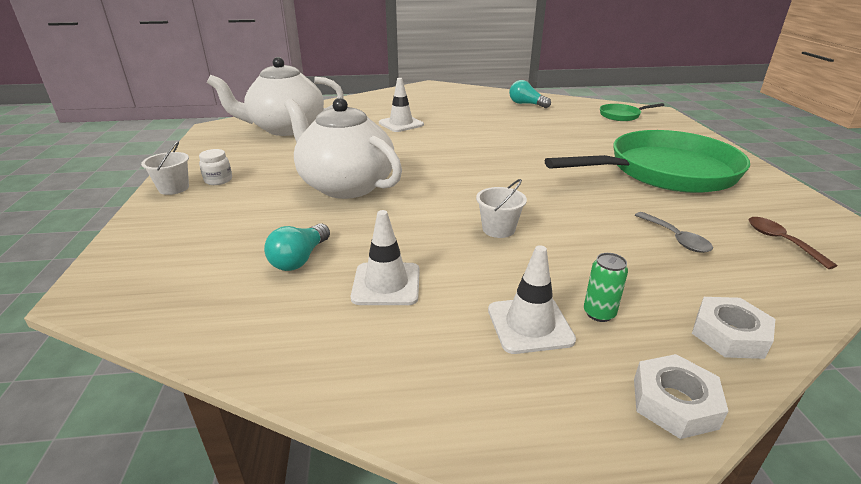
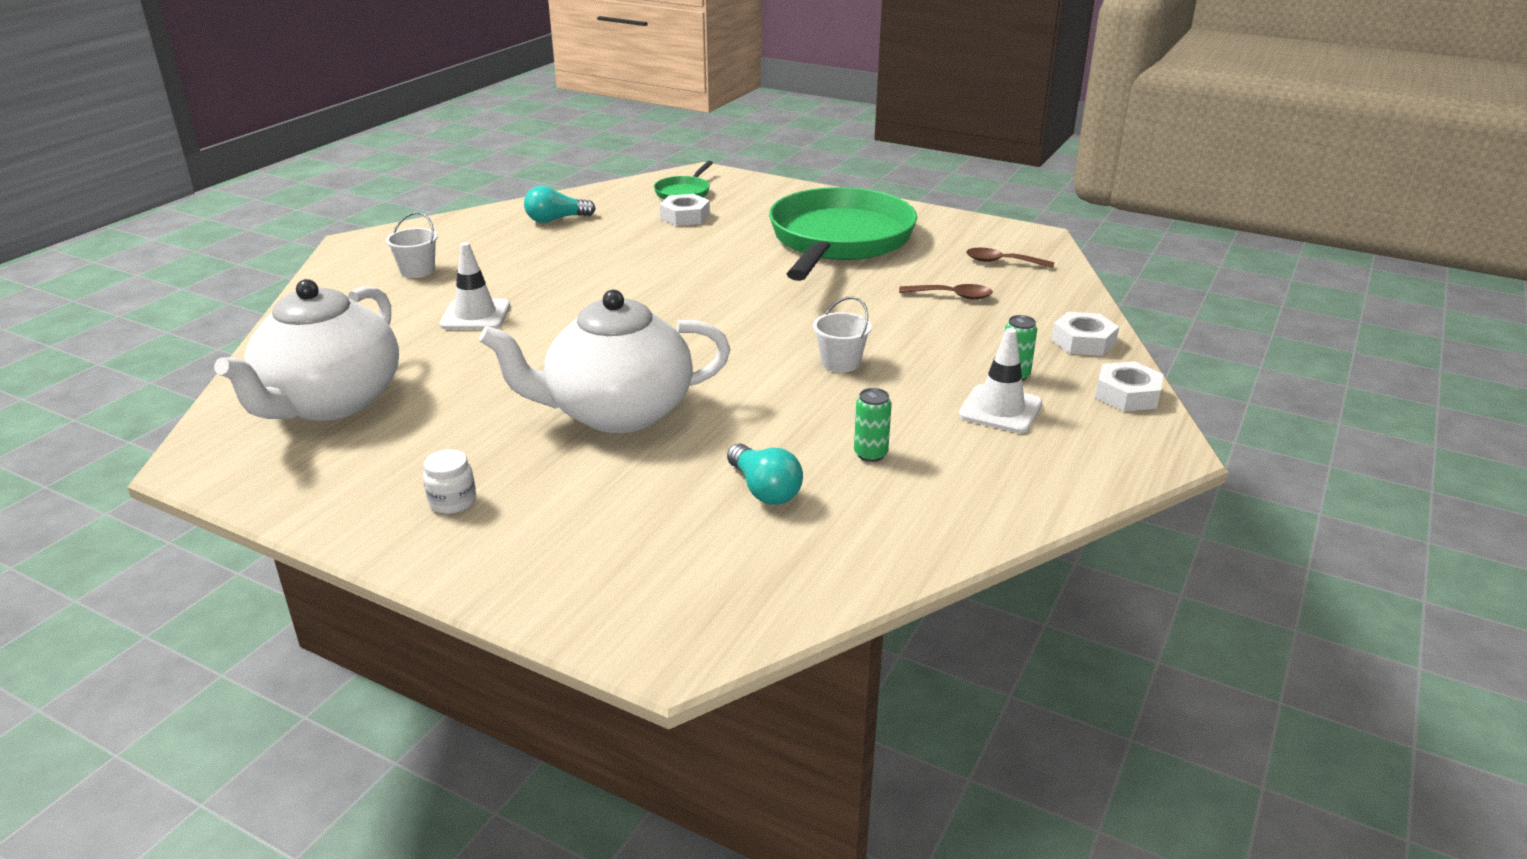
camera: 55 degrees left, 0 degrees up
(174, 188) = (424, 545): white bucket -> white bucket (417, 271)
(386, 284) = (870, 454): white traffic cone -> green can
(594, 125) = (685, 216): none -> white nut
(675, 238) = (952, 296): grey spoon -> brown spoon

